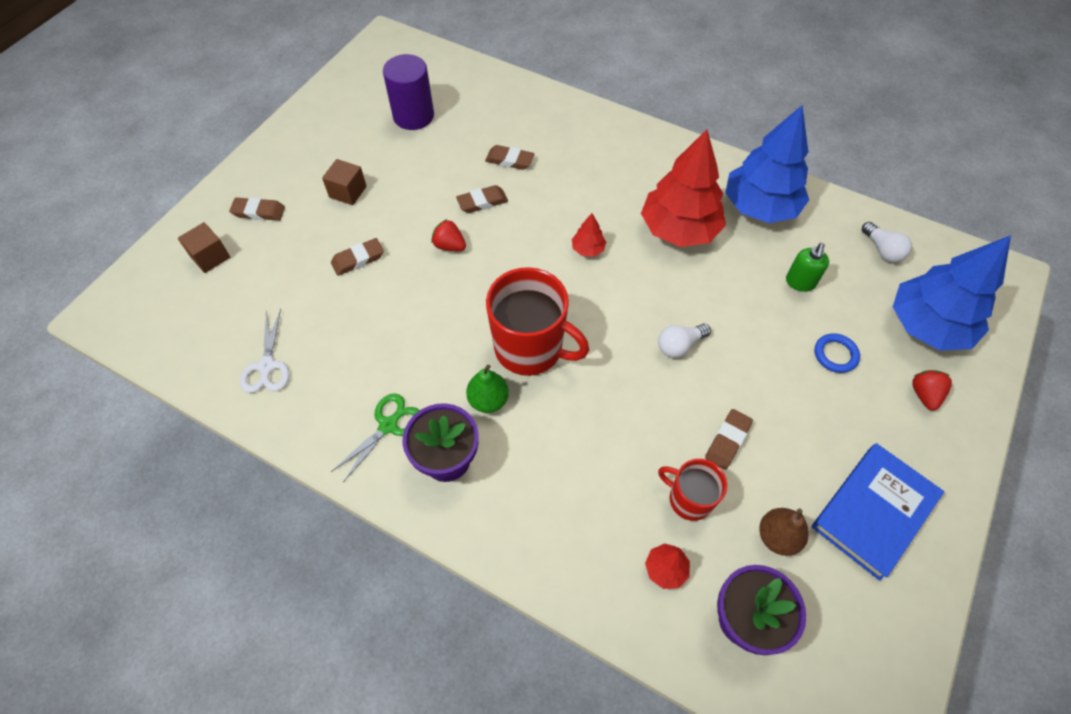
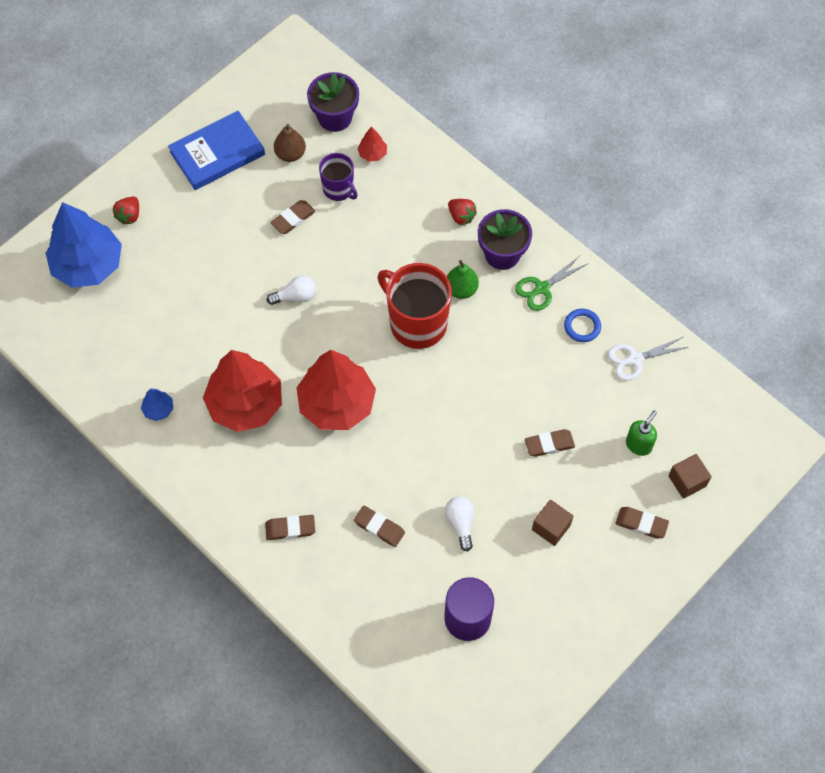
camera: 165 degrees left, 5 degrees up
(267, 366) = (635, 359): white scissors -> white scissors turned 120 degrees counterclockwise
(449, 246) = (462, 438): red strawberry -> red strawberry (461, 216)
(482, 202) = (420, 481): brown eraser -> brown eraser (290, 528)
(588, 249) = (337, 404): red tree -> red tree, size x2.42
(689, 499) = (338, 189): red mug -> purple mug
(760, 207) = (158, 409): blue tree -> blue tree, size x0.41
(800, 282) = (167, 326): green soap dispenser -> green soap dispenser (639, 445)
(835, 355) = (176, 260): blue ring -> blue ring (582, 327)
(882, 250) = (77, 338): white light bulb -> white light bulb (460, 523)

